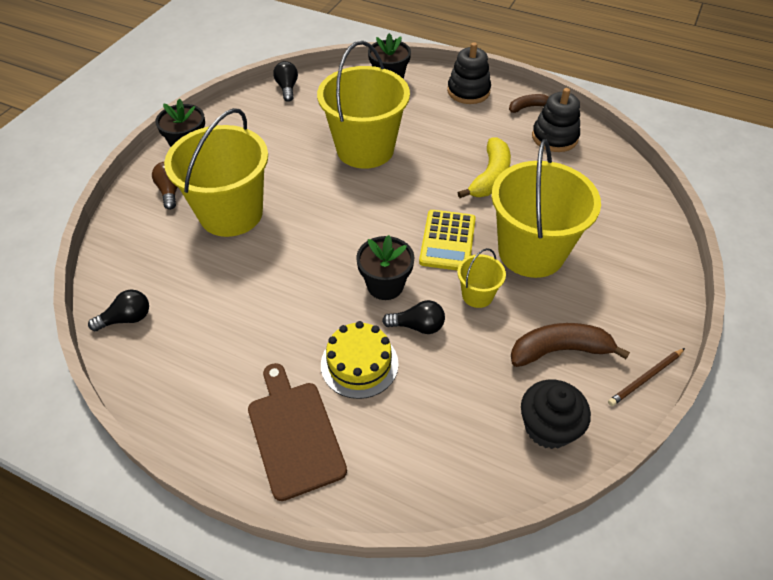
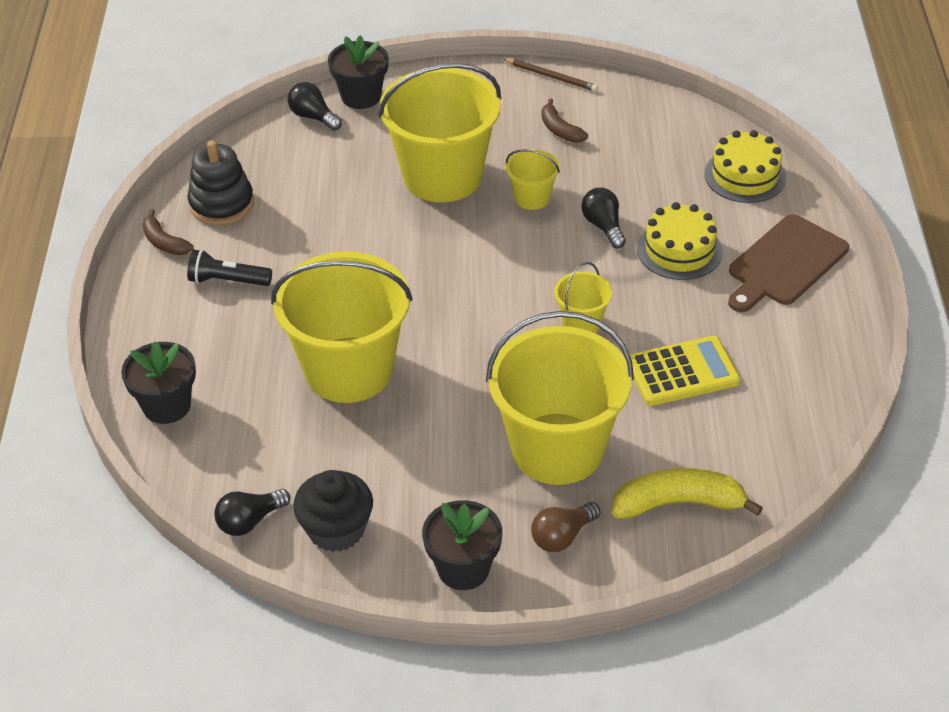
camera: 115 degrees left, 5 degrees down
(127, 319) = (776, 456): black light bulb -> black light bulb (313, 117)
(325, 269) = (581, 323): none -> yellow bucket
(385, 285) = (569, 267): black flower pot -> black flower pot (361, 96)
(424, 468) = (745, 175): none -> yellow cake
(447, 241) = (469, 241): yellow calculator -> yellow calculator (682, 372)
(468, 91) = (154, 310): black stacking toy -> none
(477, 123) = (227, 280): none -> black flashlight
(490, 177) = (335, 238): yellow banana -> yellow banana (678, 503)
(548, 427) = (647, 119): black cupcake -> black cupcake (336, 529)
(559, 350) = (560, 130): brown banana -> brown banana, size x0.59

